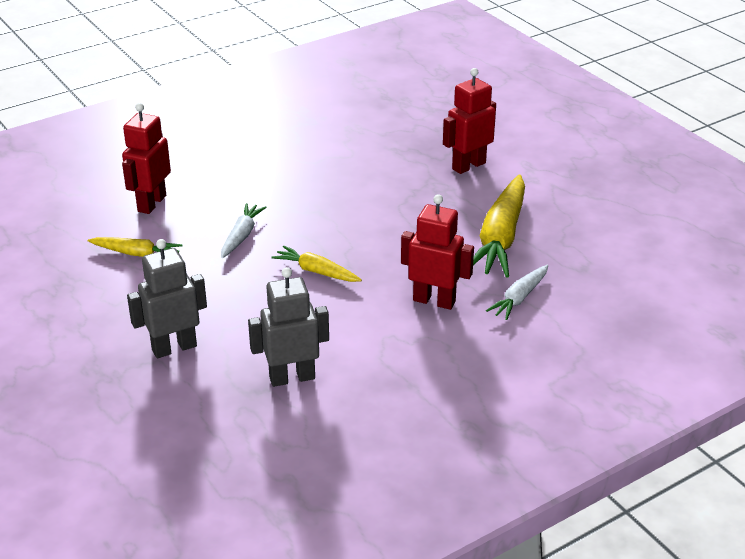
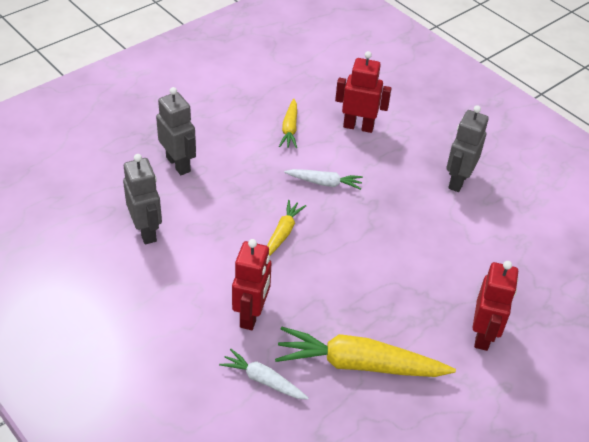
camera: 80 degrees right, 10 degrees up
(262, 151) = (458, 181): none -> grey robot
(468, 166) = (483, 335): red robot -> red robot turned 60 degrees clockwise

